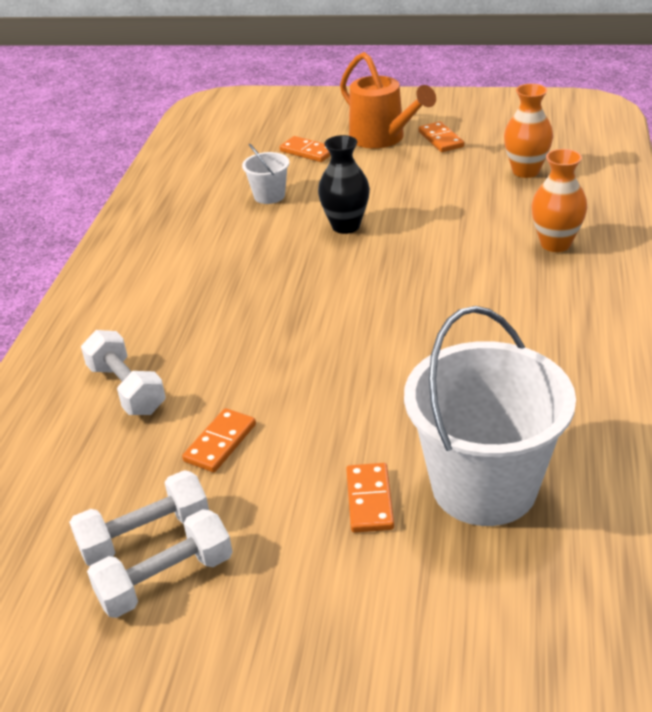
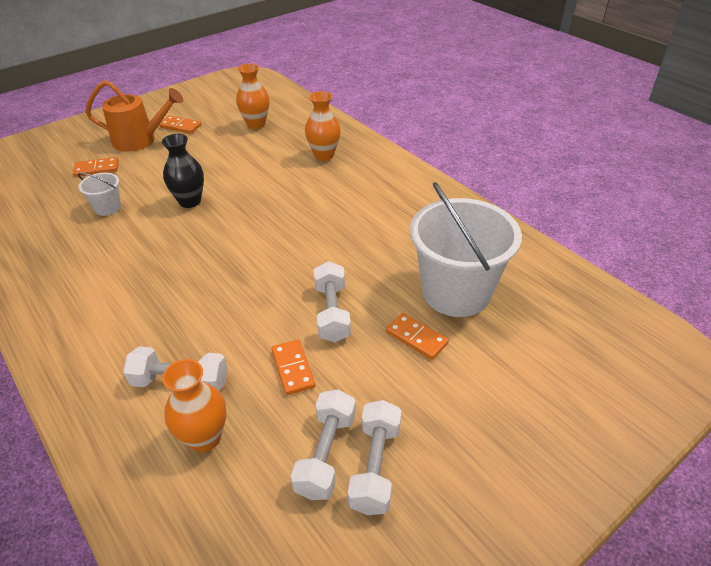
camera: 50 degrees left, 5 degrees up
(84, 447) = (204, 438): none -> orange vase
(324, 417) = (332, 312): none -> white dumbbell

